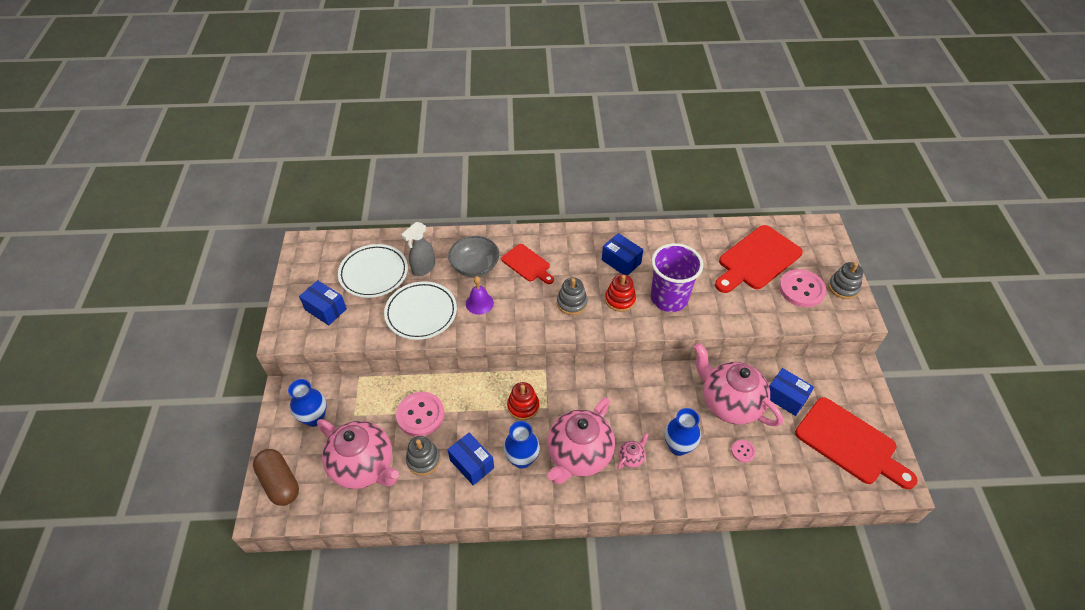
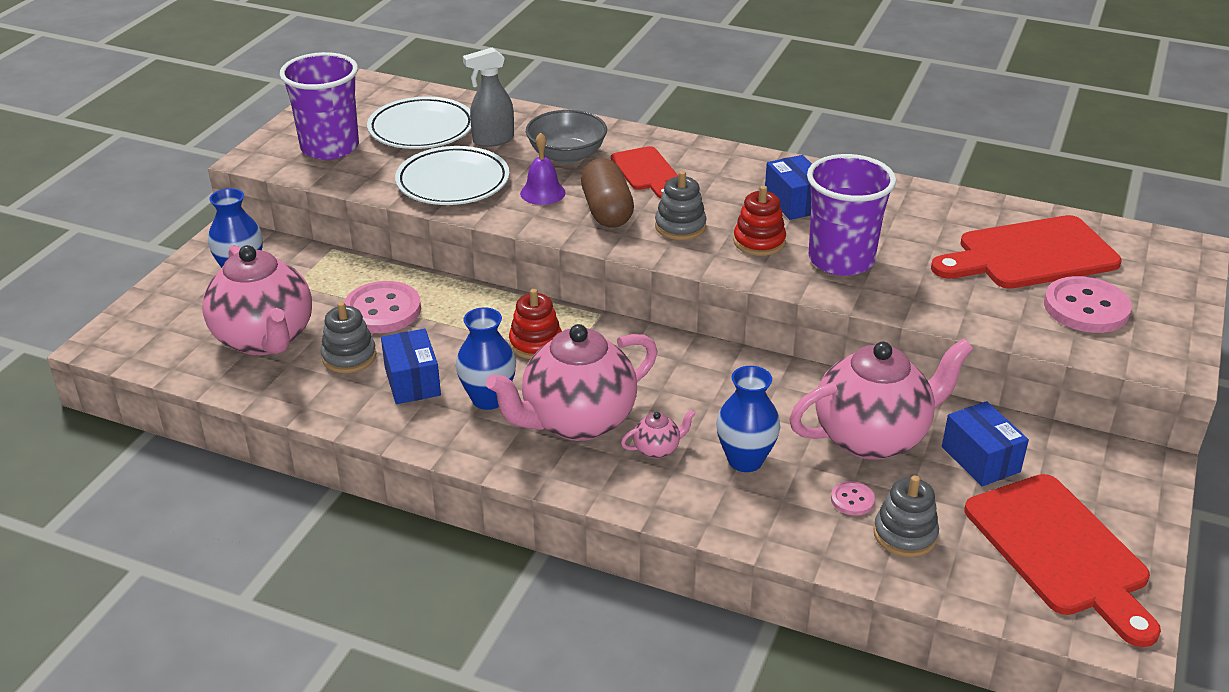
camera: 25 degrees right, 15 degrees down
(280, 483) = (147, 322): brown capsule -> brown capsule (607, 211)
(325, 309) = (330, 147): blue box -> purple cup
(729, 403) = (872, 437): pink teapot -> pink teapot turned 90 degrees clockwise
(843, 287) = (1168, 325): grey stacking toy -> grey stacking toy (905, 534)

